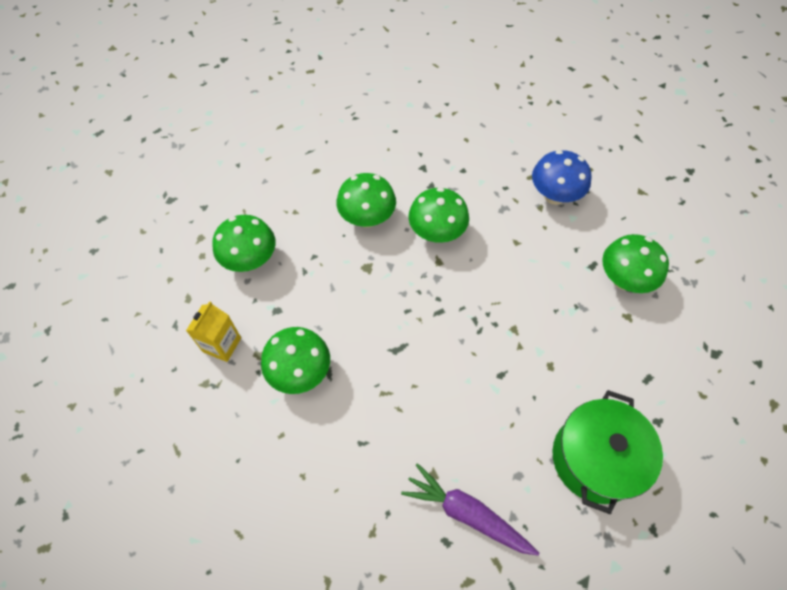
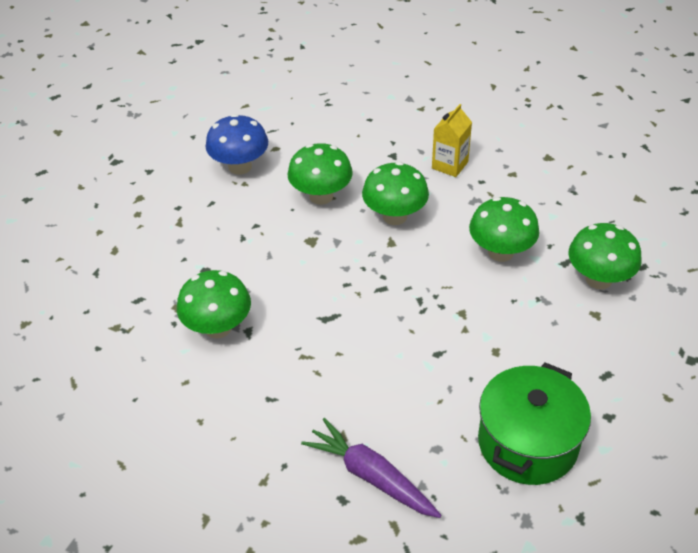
camera: 10 degrees right, 15 degrees down
(222, 345) = (141, 294): yellow carton -> yellow carton (450, 165)
(250, 260) = (187, 222): green mushroom -> green mushroom (500, 252)
(554, 195) = (535, 193): blue mushroom -> blue mushroom (240, 166)

